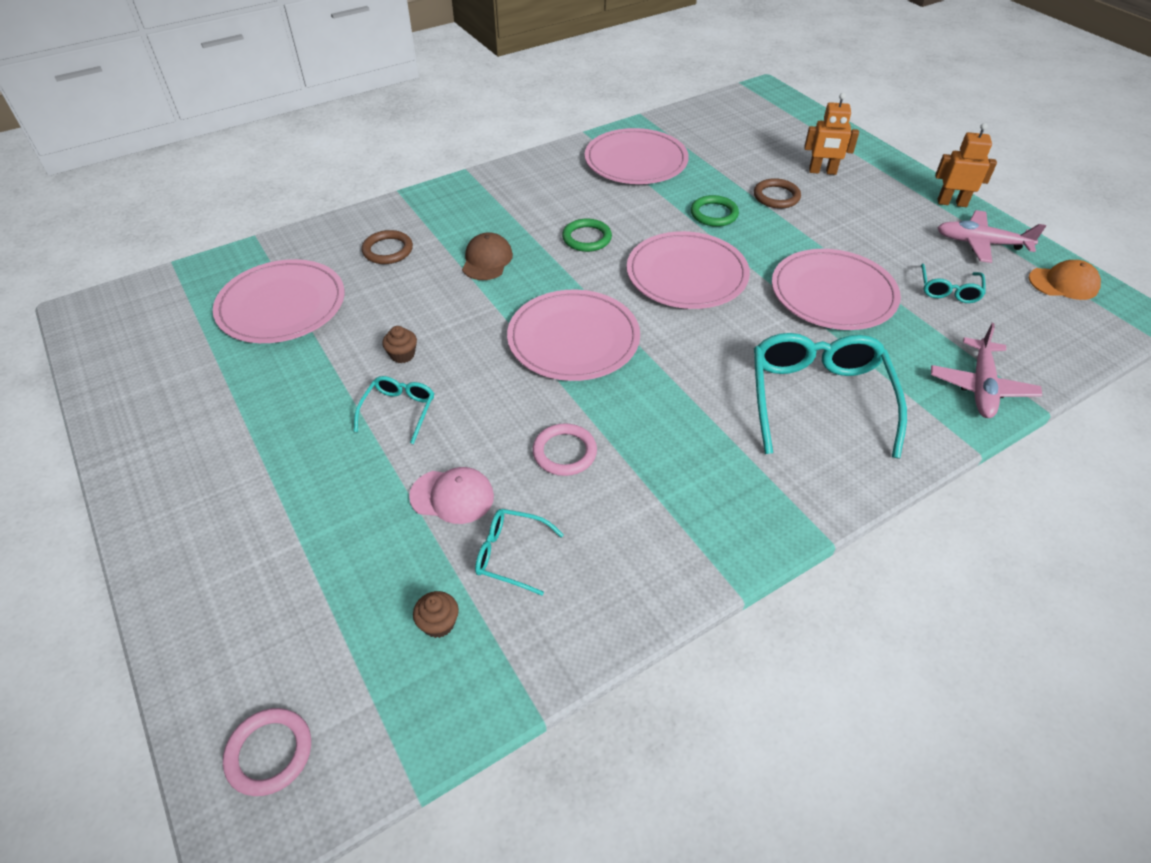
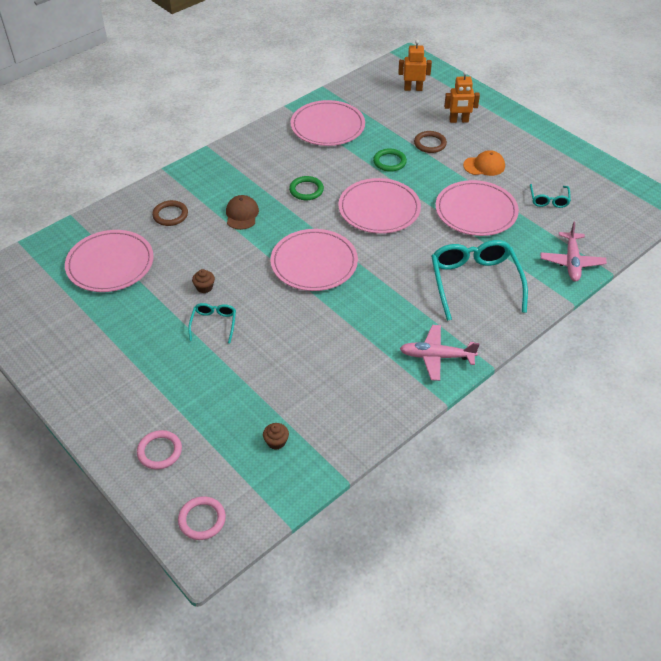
camera: 10 degrees left, 0 degrees up
(452, 496) = (263, 371): pink cap -> none
(510, 554) = (308, 399): turquoise glasses -> none
(564, 452) = (325, 336): pink ring -> pink ring (159, 451)
(952, 203) = (547, 136): orange robot -> orange robot (413, 89)
(981, 243) = (567, 164): pink plane -> pink plane (436, 356)
(1063, 283) = (620, 186): orange cap -> orange cap (484, 166)

